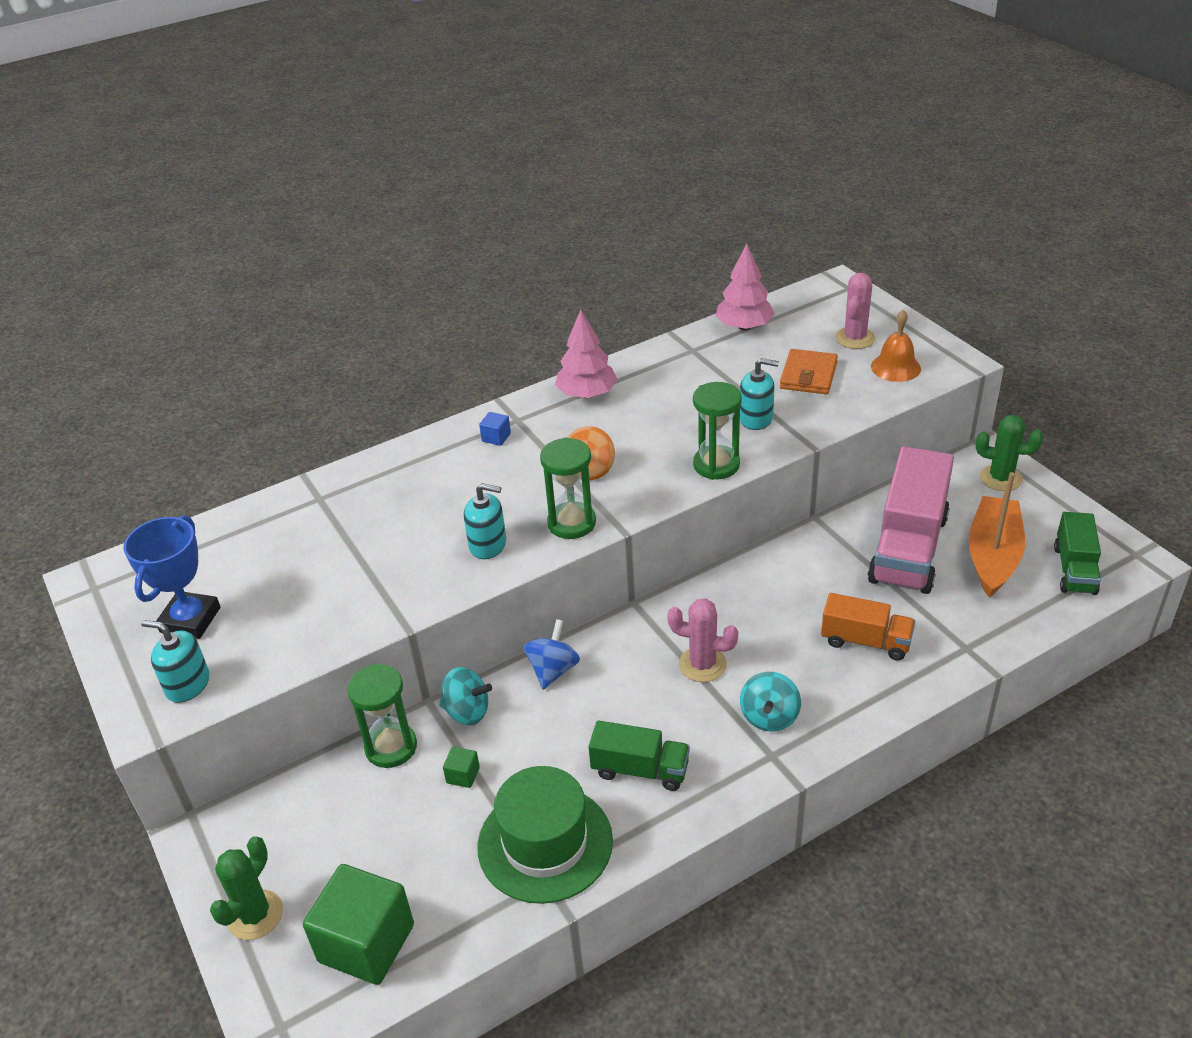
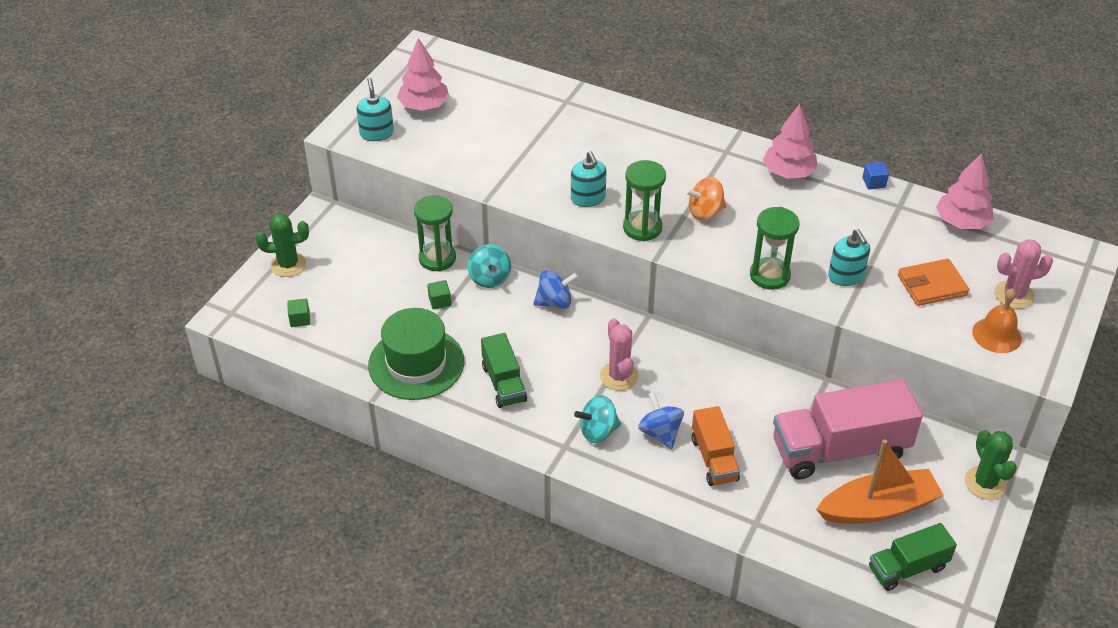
camera: 55 degrees right, 5 degrees up
(190, 620) = (424, 106): blue trophy -> pink tree
(366, 943) = (300, 319): green cube -> green cube, size x0.41
(496, 437) = (697, 150): blue cube -> blue cube (874, 183)
(804, 667) = (660, 433): none -> blue spinning top

